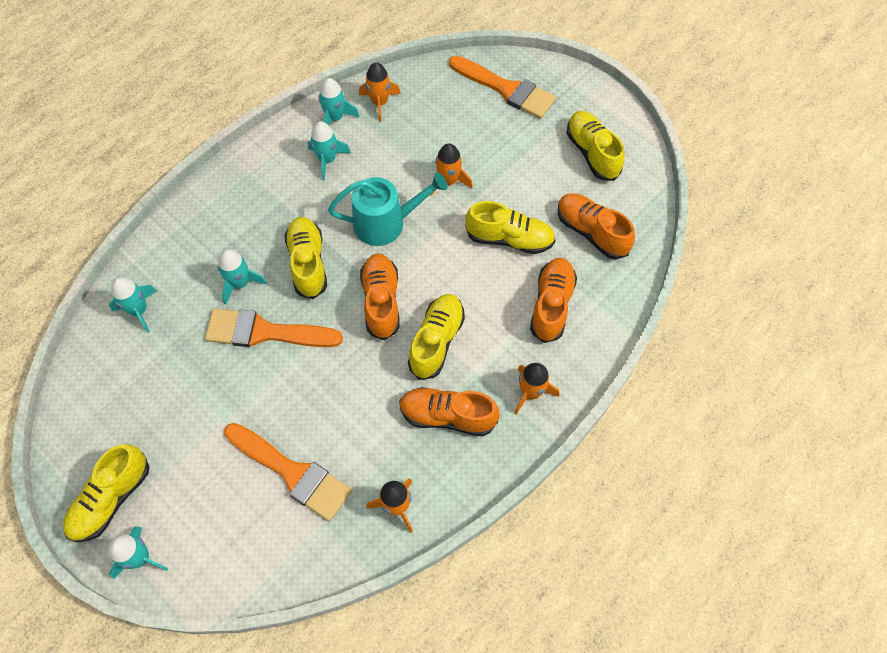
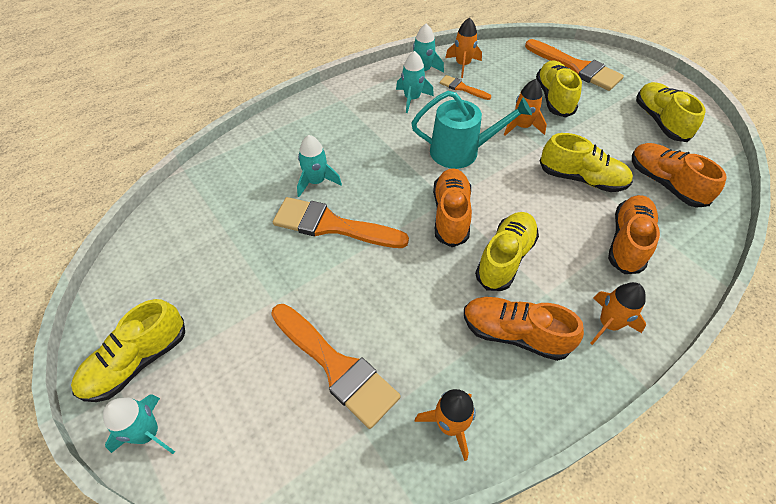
camera: 10 degrees right, 10 degrees down
(139, 310) = (217, 191): turquoise rocket -> none
(308, 263) = (383, 173): yellow shoe -> yellow shoe (554, 98)
(381, 136) = (462, 88): none -> orange brush

